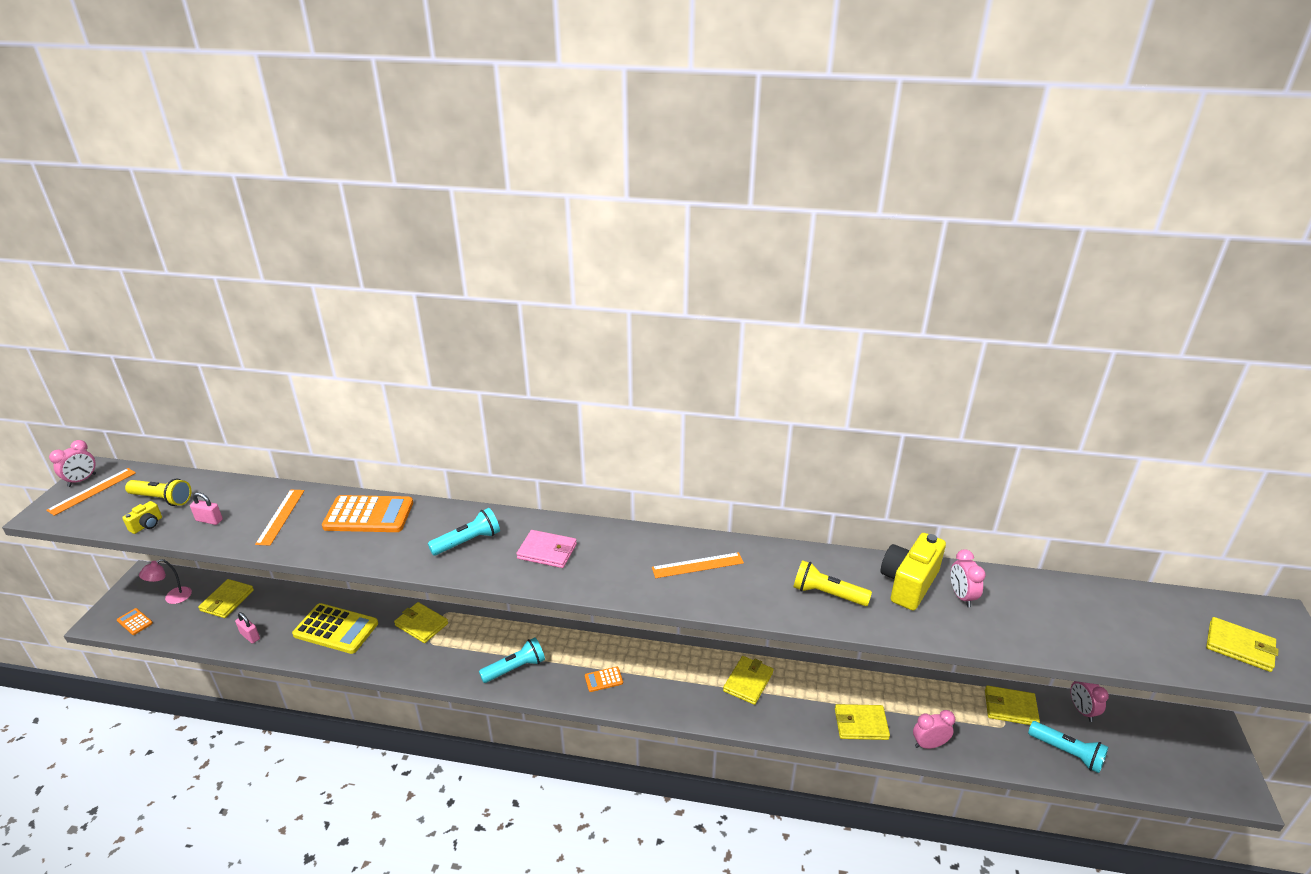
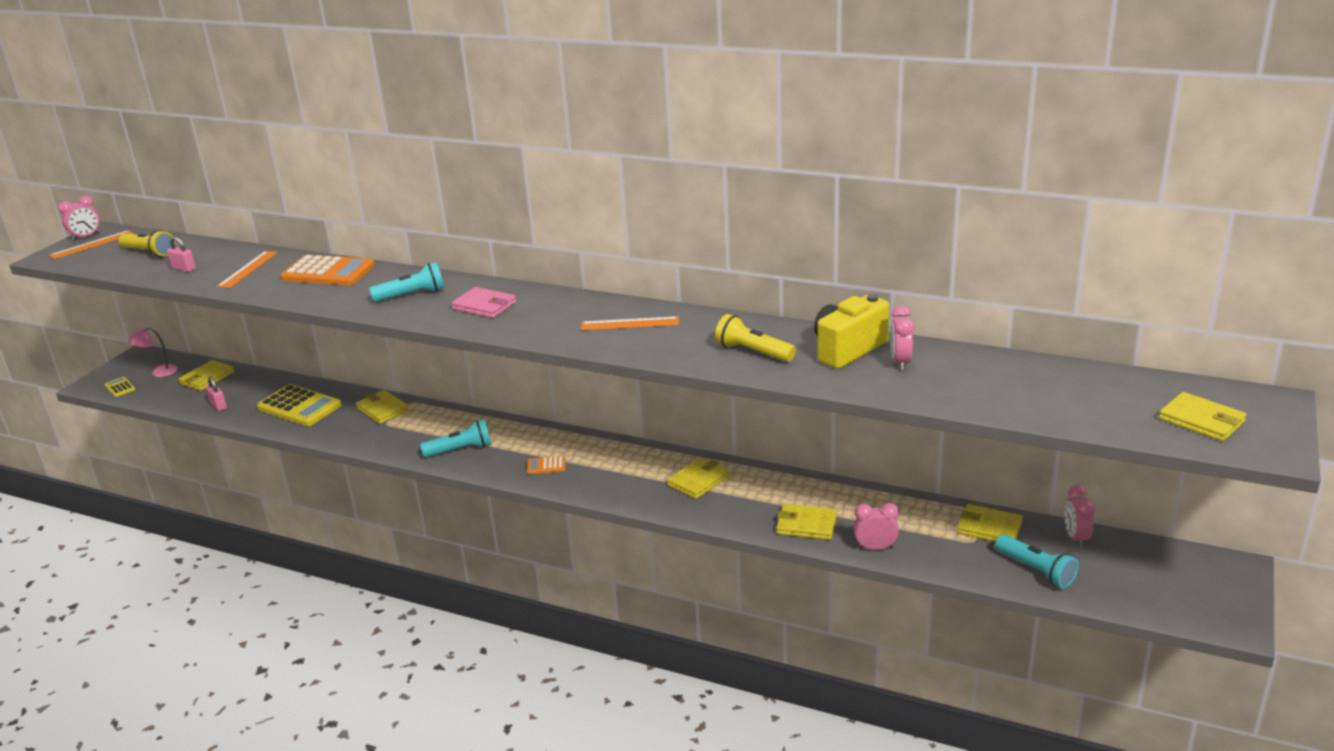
camera: 15 degrees right, 5 degrees down
(135, 622) = (120, 387): orange calculator -> yellow calculator
(147, 525) = (129, 269): yellow camera -> none

